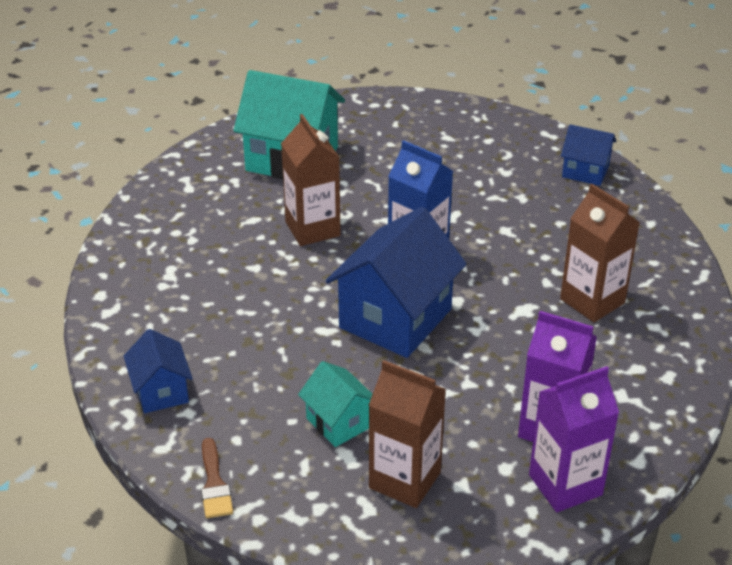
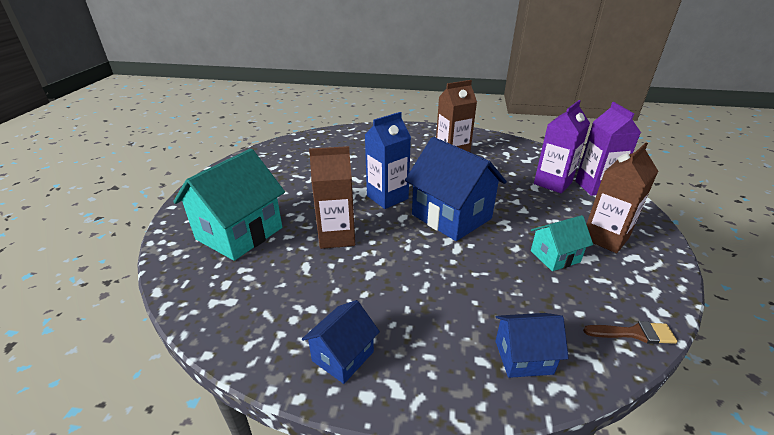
camera: 75 degrees left, 5 degrees down
(585, 171) = (341, 135): blue house -> blue house (343, 356)

